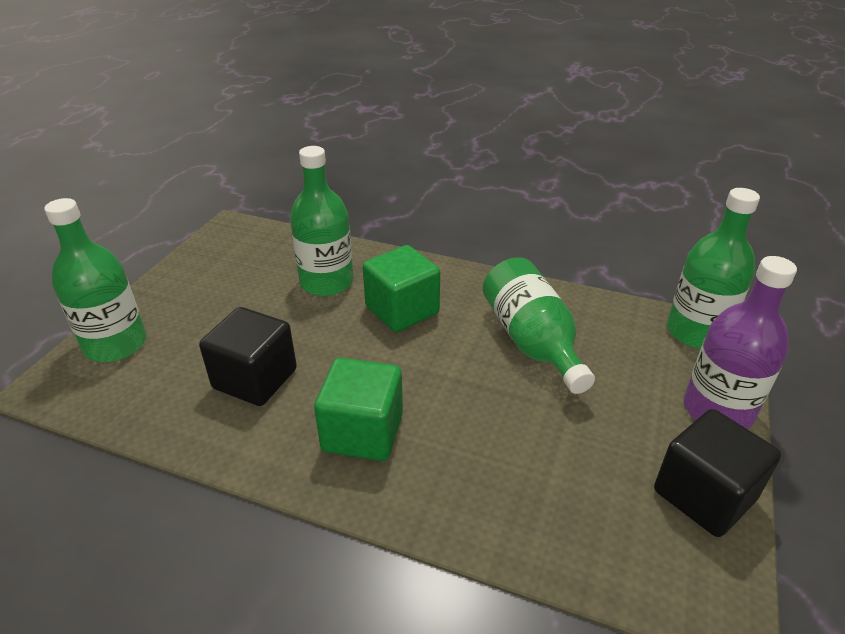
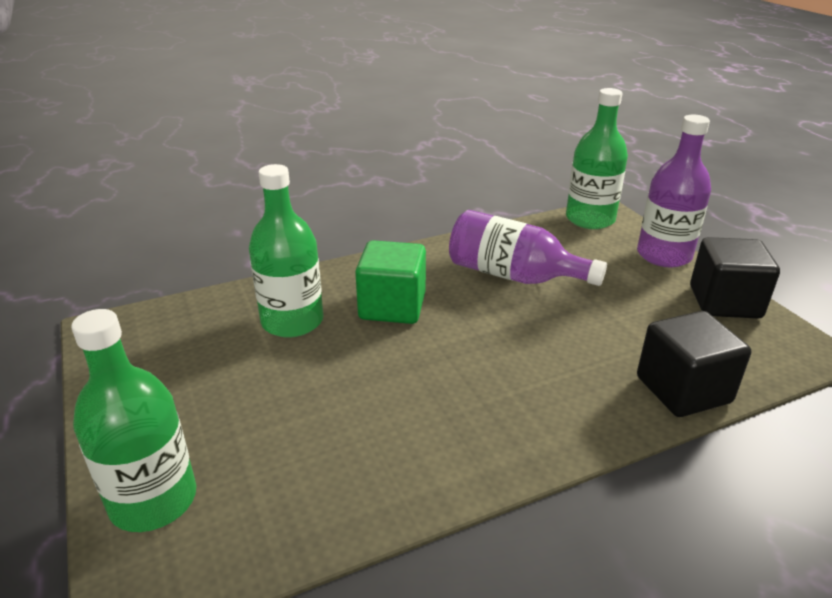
camera: 45 degrees left, 5 degrees down
(255, 379) = (357, 428): black cube -> black cube (683, 390)
(363, 432) = (505, 403): green cube -> none
(531, 341) = (513, 276): green bottle -> purple bottle

